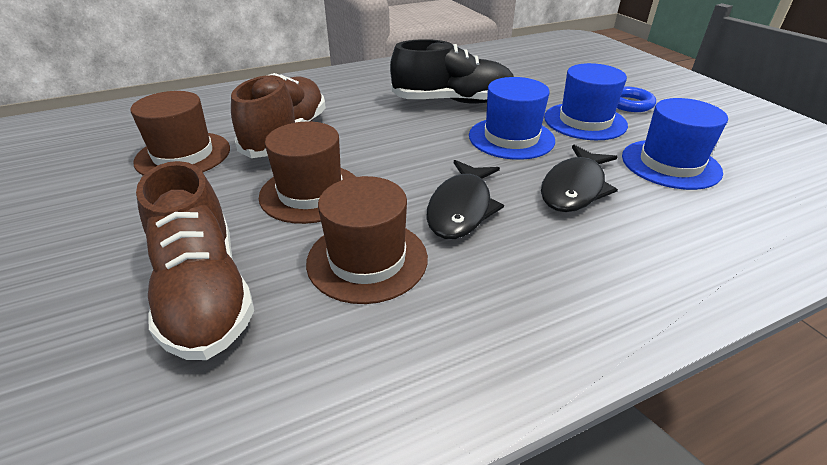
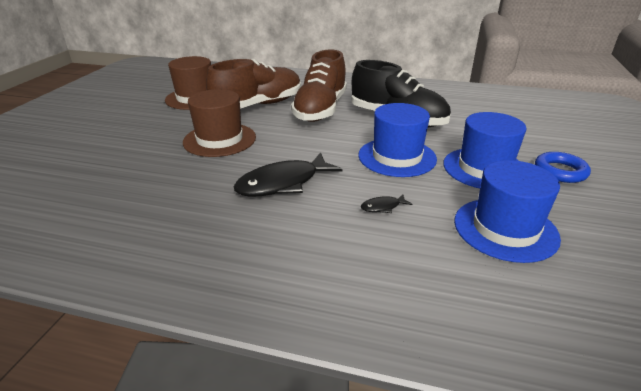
camera: 40 degrees right, 5 degrees down
(204, 292) = (105, 163): brown shoe -> brown shoe (320, 109)
(367, 259) = (188, 184): brown hat -> none
(574, 188) = (383, 207): black fish -> black fish, size x0.43

